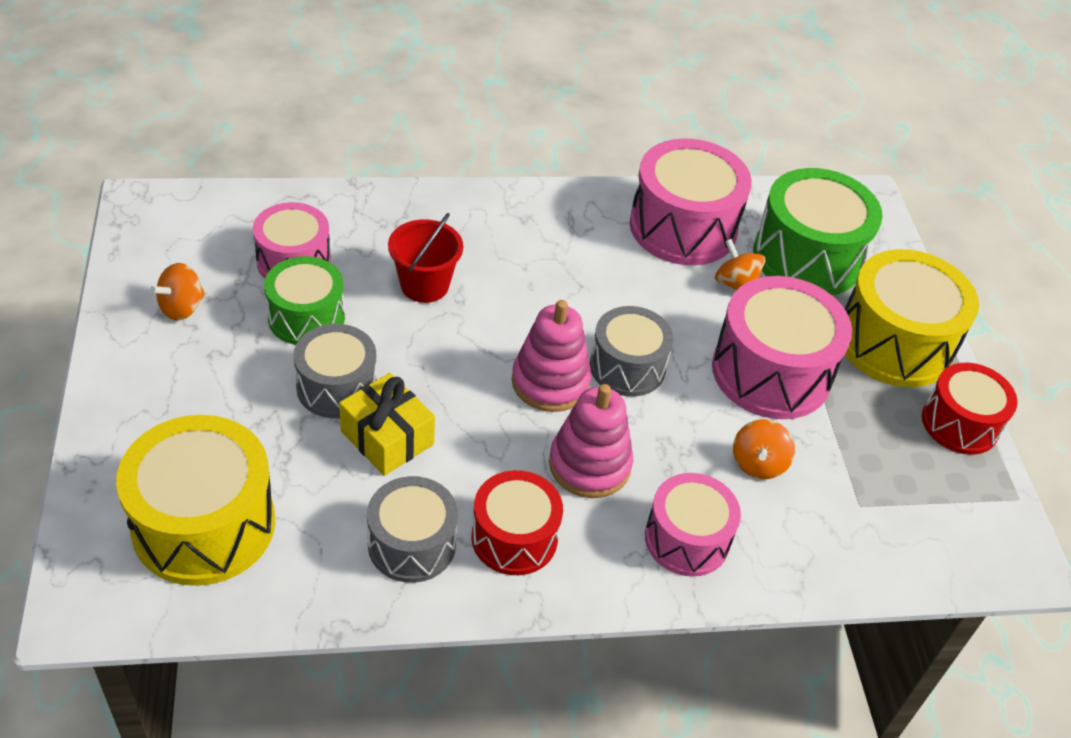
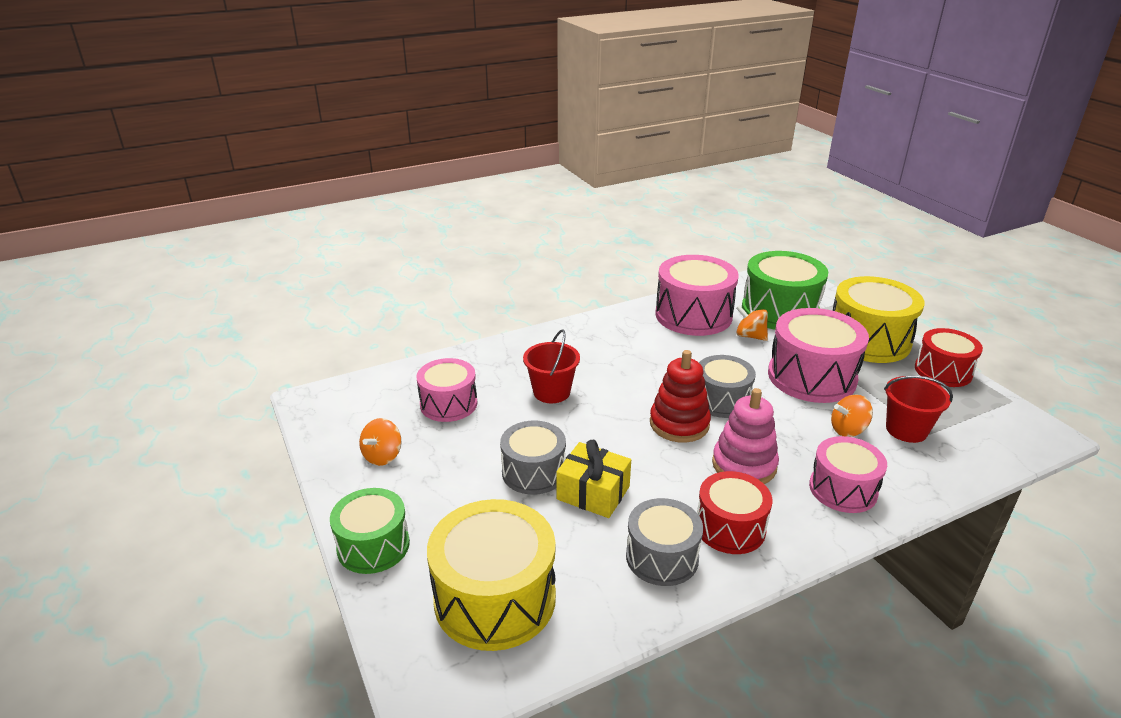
camera: 15 degrees left, 15 degrees down
(306, 317) = (481, 435): green drum -> green drum (373, 546)
(550, 382) = (679, 424): pink stacking toy -> red stacking toy
(758, 463) = (848, 430): orange spinning top -> orange spinning top turned 75 degrees clockwise
(835, 490) = (906, 430): none -> red bucket

